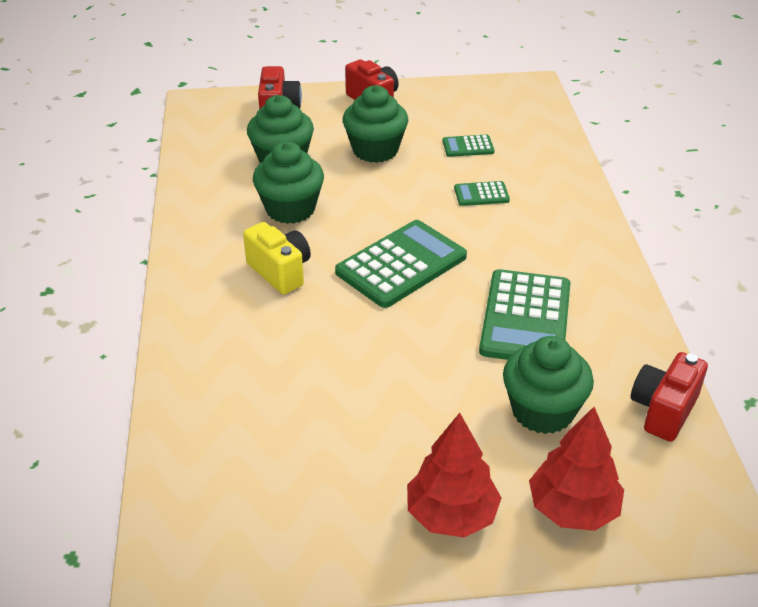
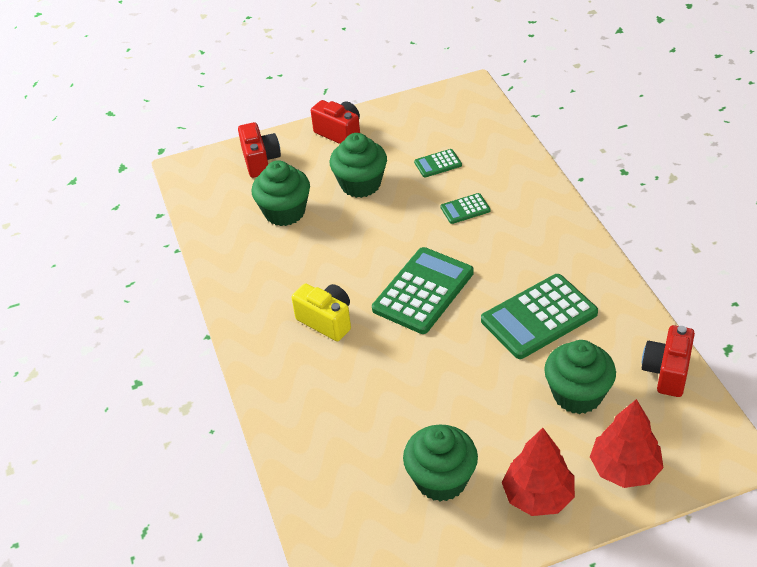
camera: 10 degrees left, 5 degrees up
(290, 209) = (311, 259): green cupcake -> green cupcake (441, 479)
(526, 318) = (539, 317): green calculator -> green calculator turned 60 degrees clockwise

